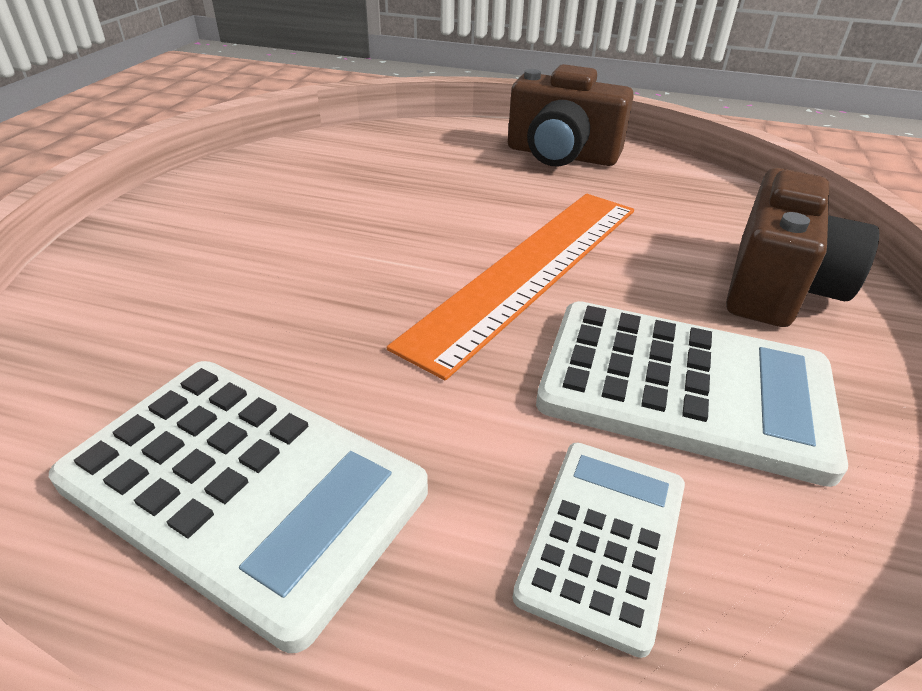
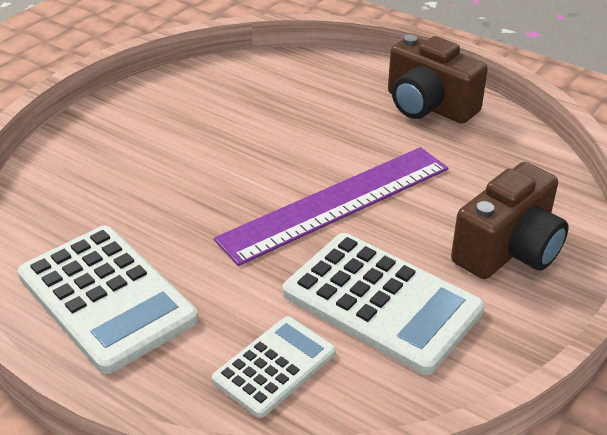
camera: 20 degrees right, 0 degrees up
(530, 270) = (336, 203): orange ruler -> purple ruler

